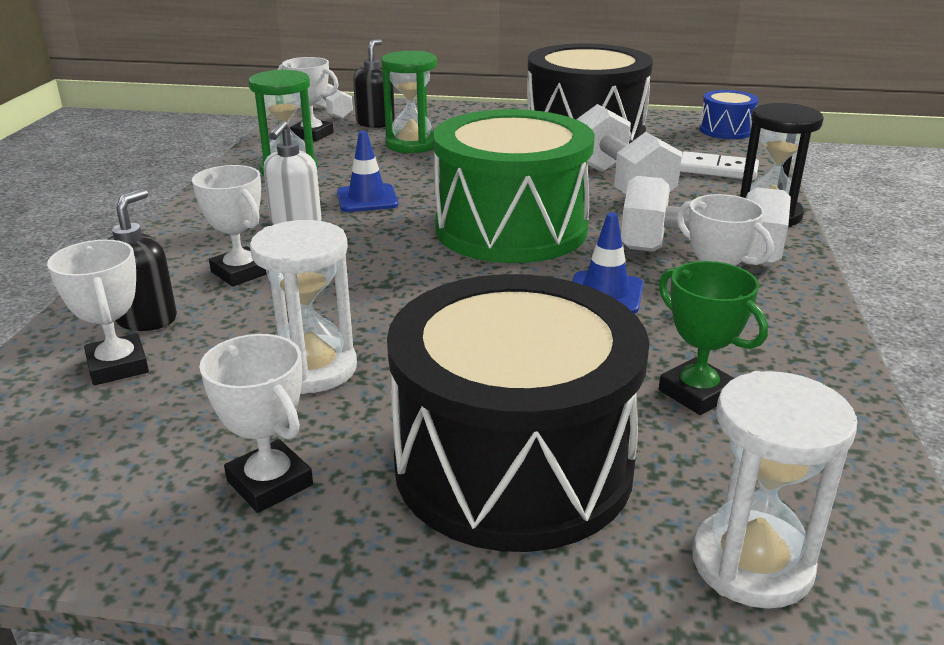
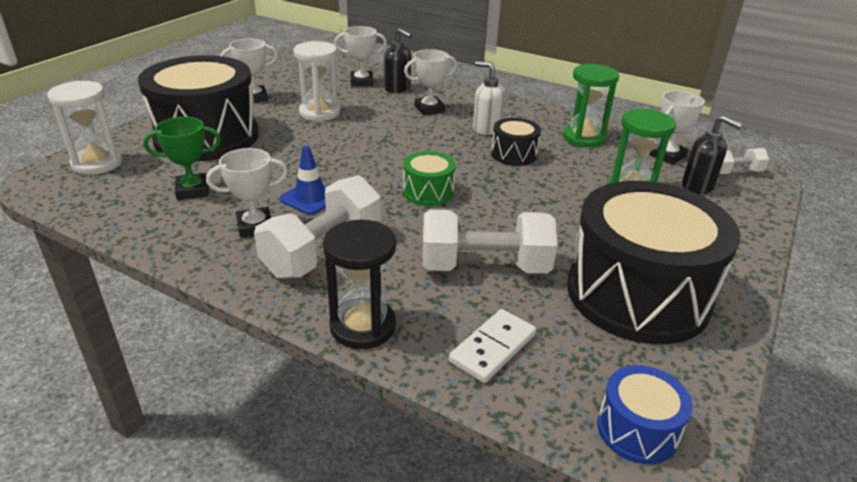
camera: 110 degrees right, 5 degrees up
(367, 199) = (514, 154): blue traffic cone -> black drum
(511, 228) = (428, 192): green drum -> green drum, size x0.45

